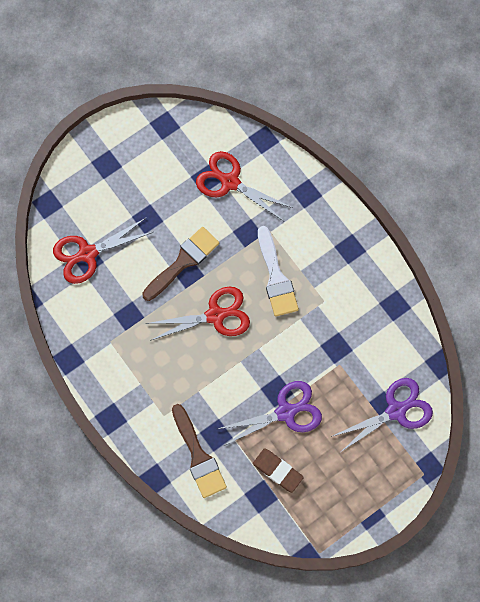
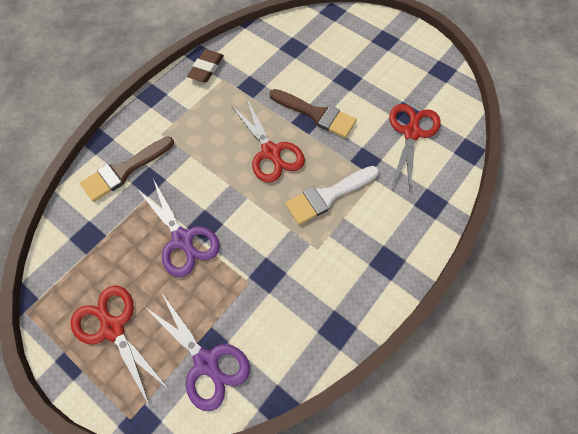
camera: 75 degrees right, 10 degrees down
(87, 254) = (299, 46): red scissors -> red scissors (113, 328)
(277, 471) = (116, 246): brown eraser -> brown eraser (206, 68)

